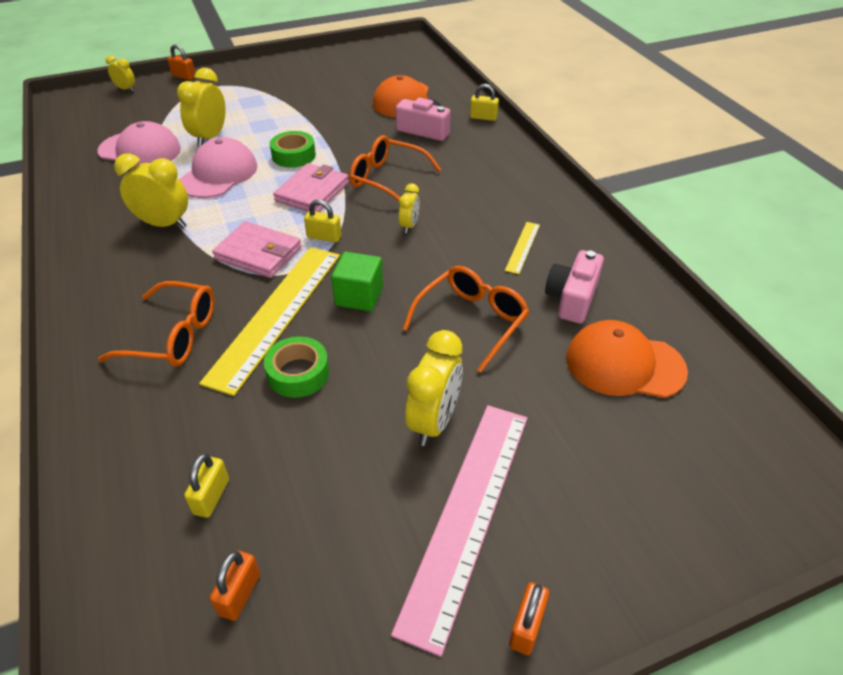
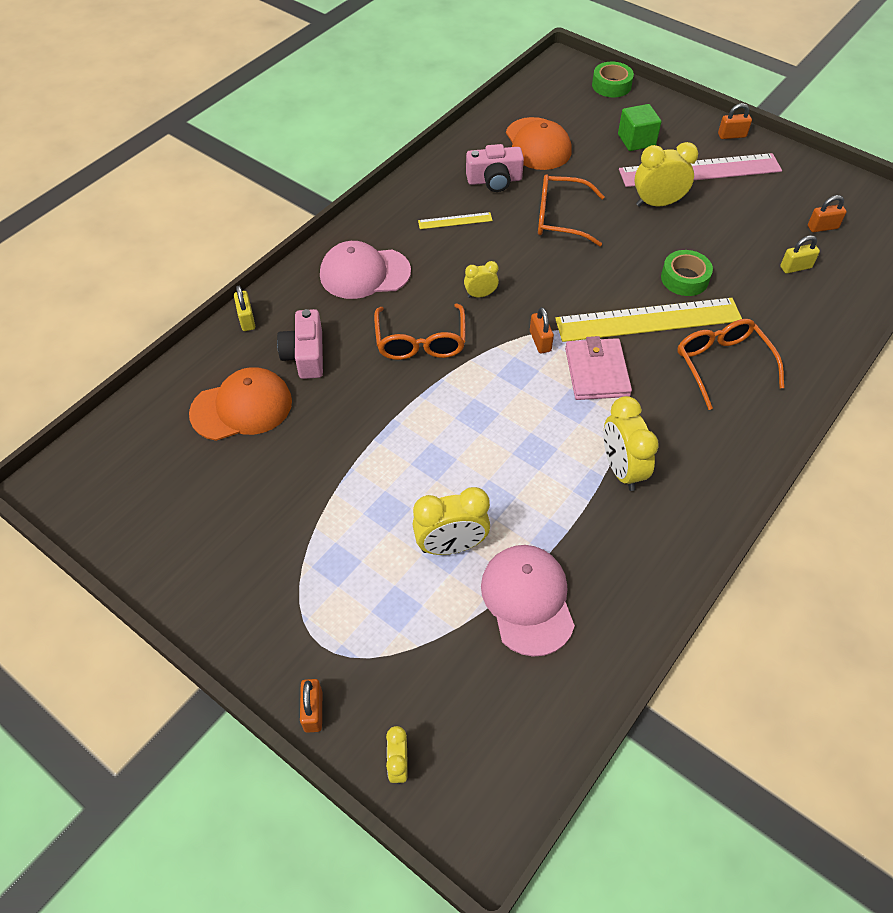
camera: 120 degrees left, 10 degrees up
(218, 174) = (513, 483): pink cap -> pink cap (364, 273)
(293, 155) = (431, 439): green tape -> green tape (611, 85)
(312, 192) = (483, 386): pink wallet -> none
(324, 237) = (540, 341): yellow padlock -> orange padlock
(359, 296) = (588, 285): green cube -> green cube (636, 140)

